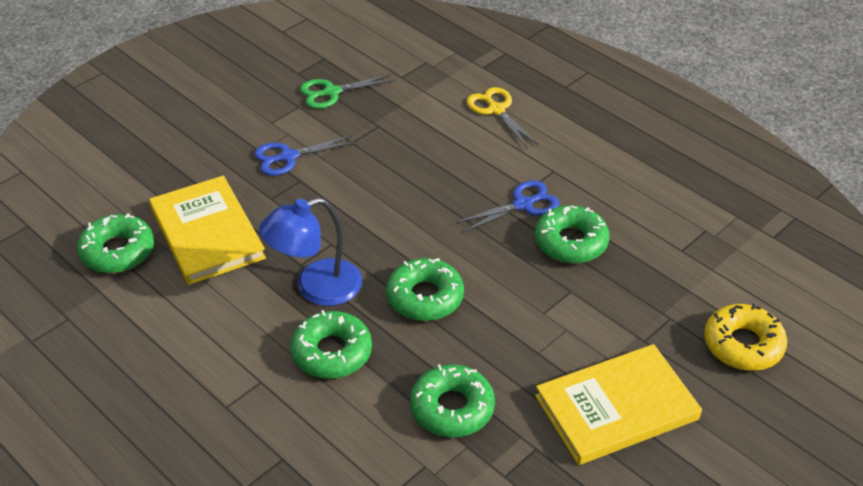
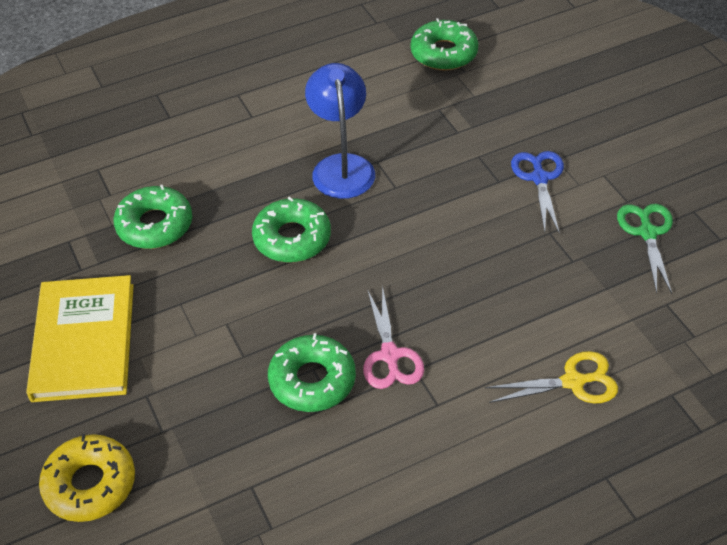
camera: 110 degrees right, 5 degrees up
(207, 233) = (445, 107): yellow book -> none
(332, 352) = (259, 162): green donut -> none
(523, 204) = (390, 355): blue scissors -> pink scissors

